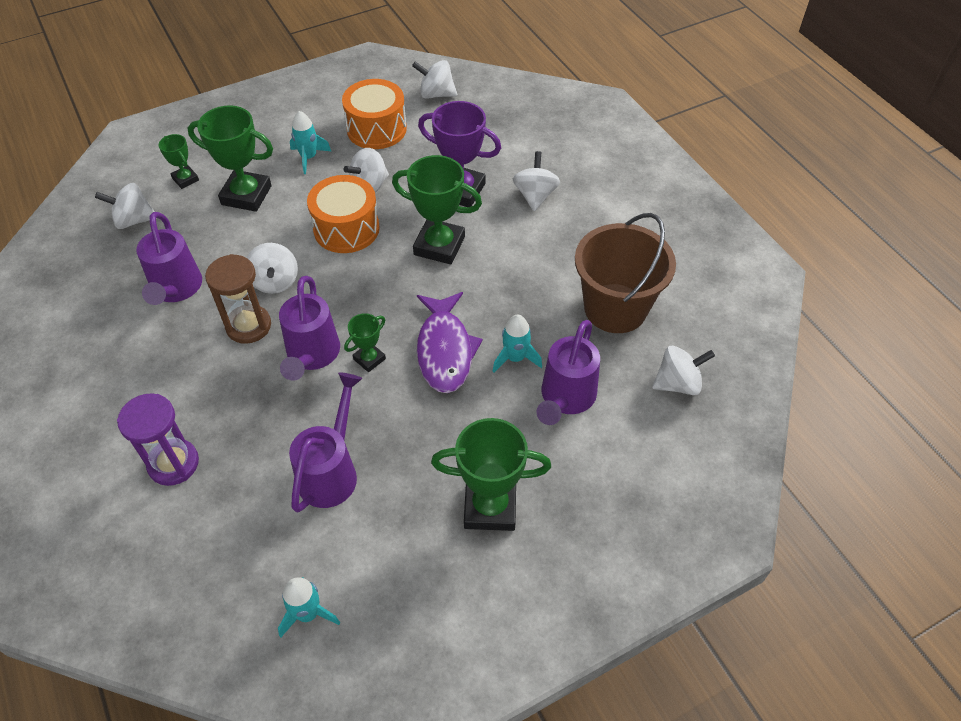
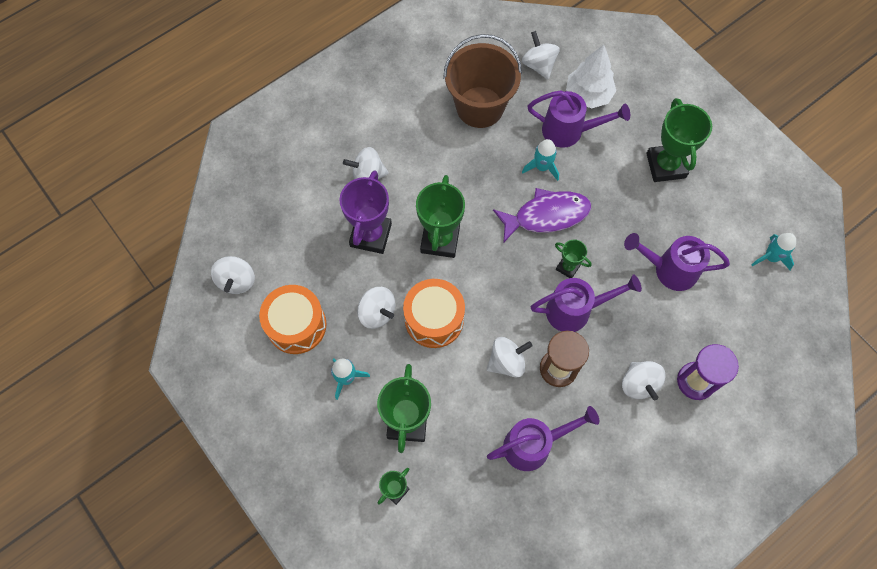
camera: 100 degrees left, 15 degrees up
(133, 220) = (459, 520): white spinning top -> white spinning top (639, 384)
(622, 433) = (588, 95): none -> white tree

